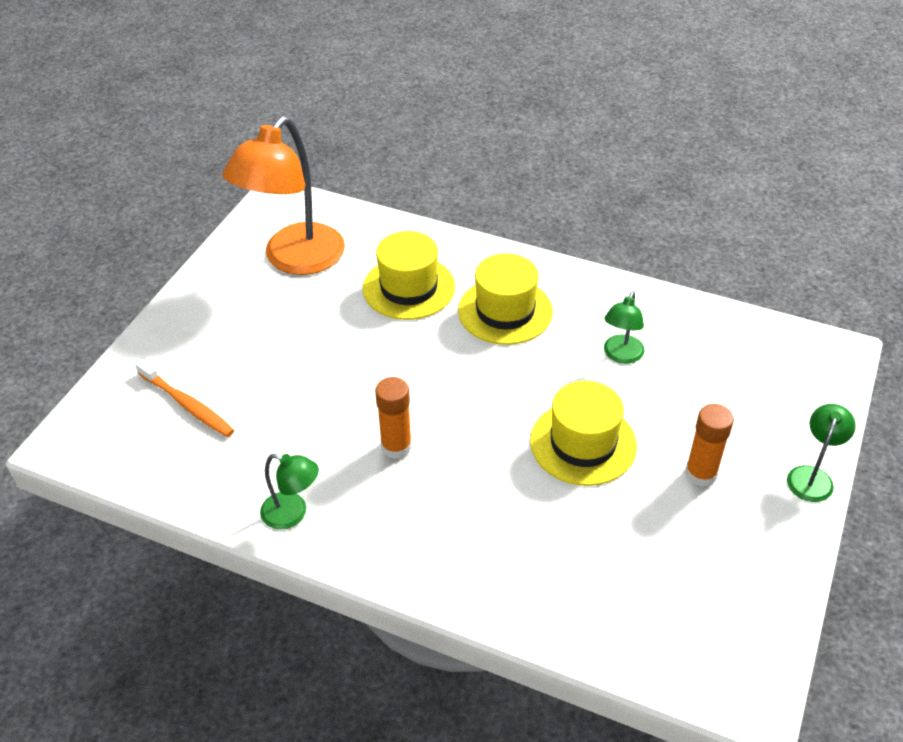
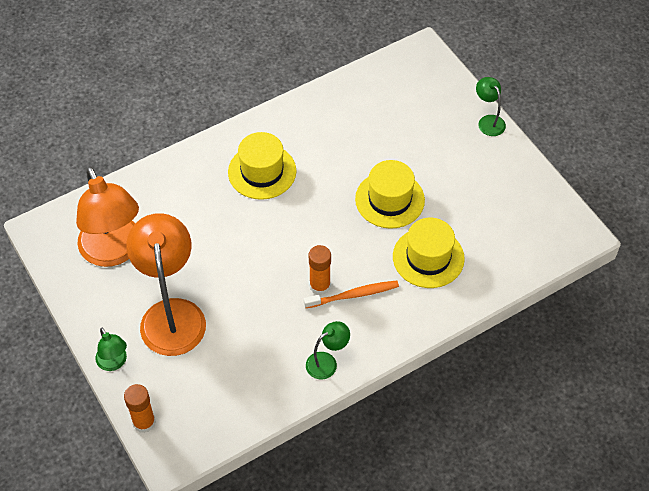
camera: 55 degrees left, 10 degrees up
(187, 404) = (195, 375): orange toothbrush -> orange toothbrush (353, 295)
(252, 343) = (172, 314): none -> orange lamp
(409, 288) = (198, 206): yellow hat -> yellow hat (428, 257)
(621, 355) = (344, 141): green lamp -> green lamp (114, 363)
(700, 473) = (450, 164): orange glue stick -> orange glue stick (144, 422)

